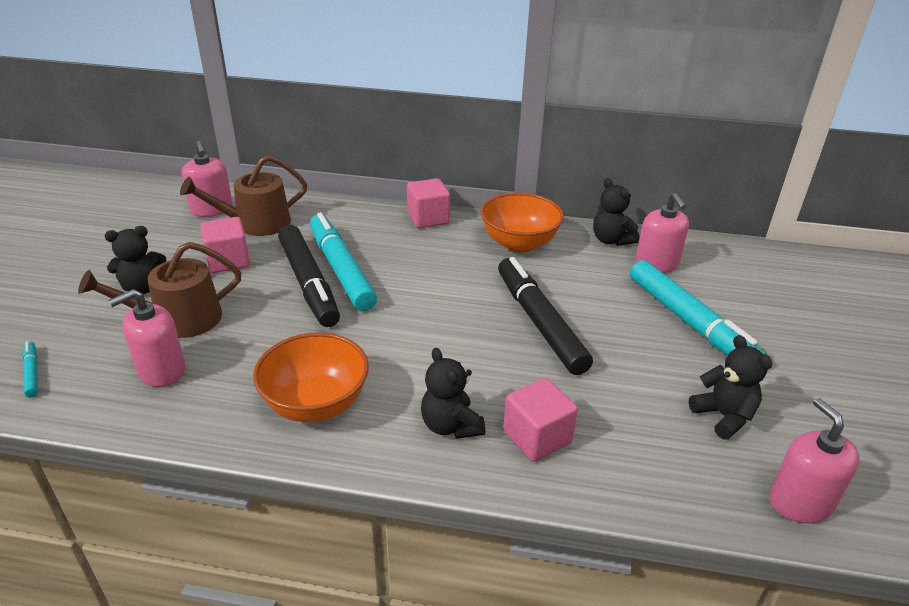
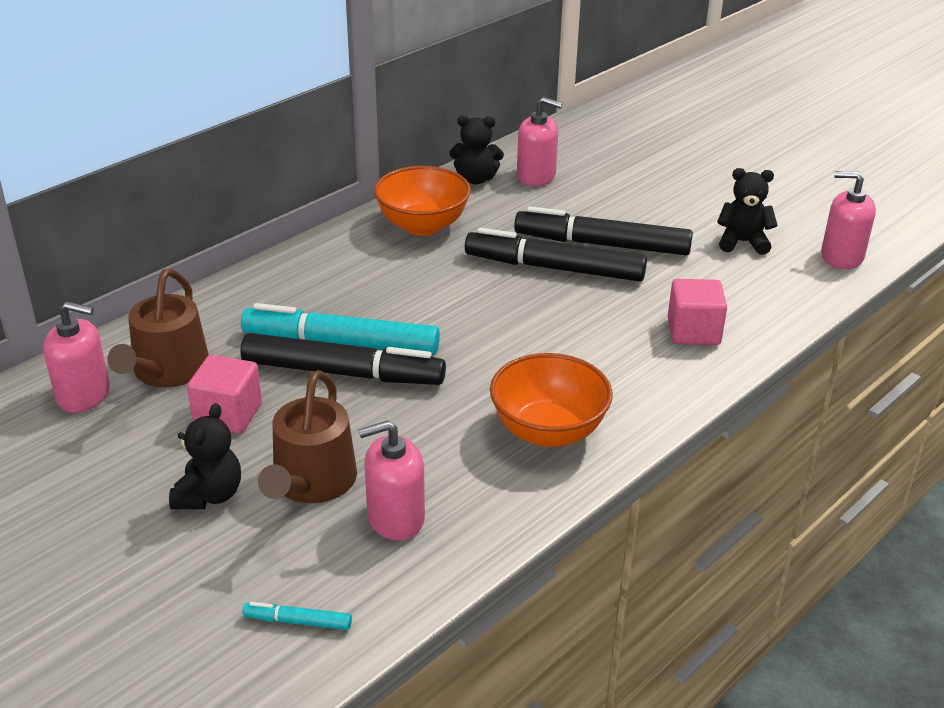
camera: 55 degrees left, 0 degrees up
(161, 370) = (395, 518): pink soap dispenser -> pink soap dispenser turned 75 degrees clockwise
(428, 218) = (310, 256): pink cube -> none
(450, 426) = (643, 367): black teddy bear -> none
(605, 333) = (602, 244): none -> black marker
(690, 323) = (628, 202): turquoise marker -> none

